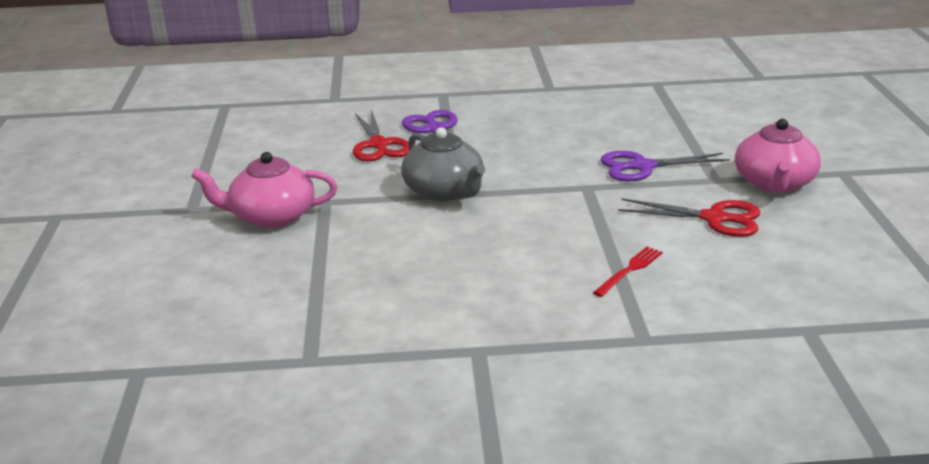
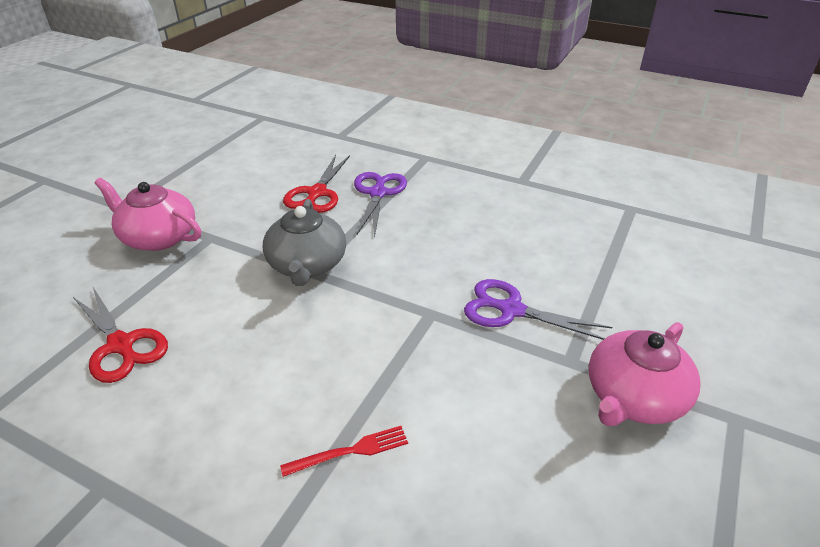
camera: 30 degrees right, 10 degrees up
(714, 218) = (513, 419): red scissors -> red scissors (121, 345)

